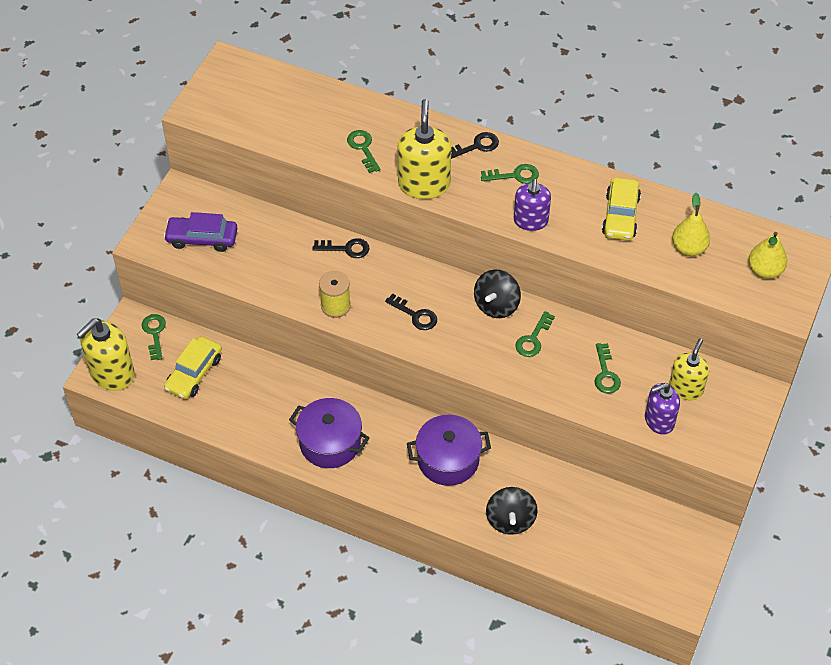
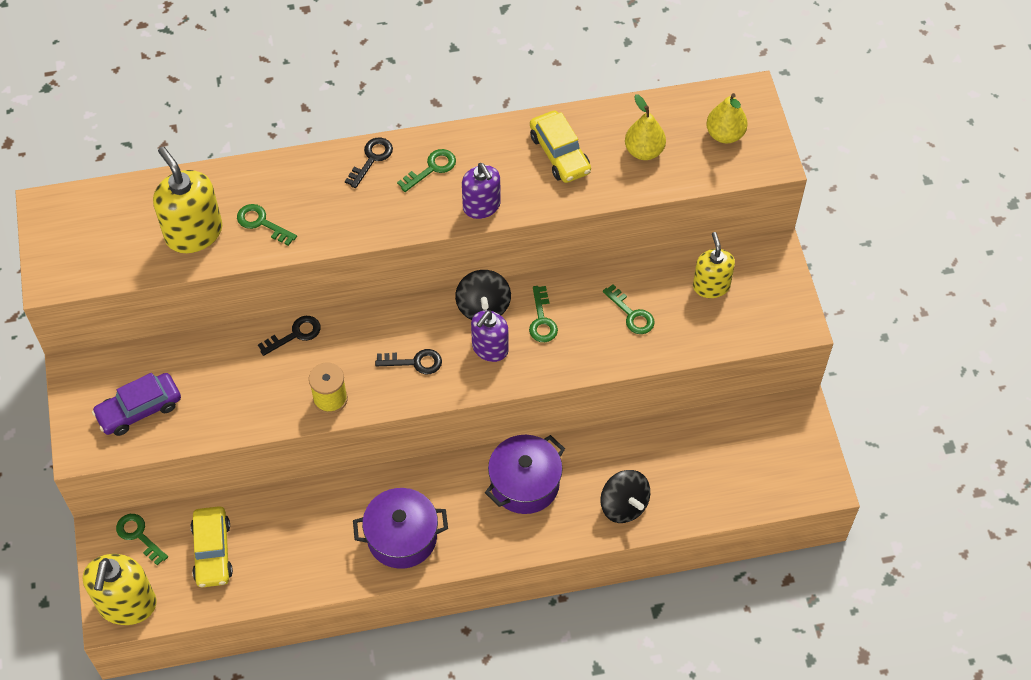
camera: 35 degrees left, 5 degrees up
(424, 184) = (351, 226): yellow soap dispenser -> yellow soap dispenser (194, 233)
(659, 420) = (711, 331): purple soap dispenser -> purple soap dispenser (490, 348)

